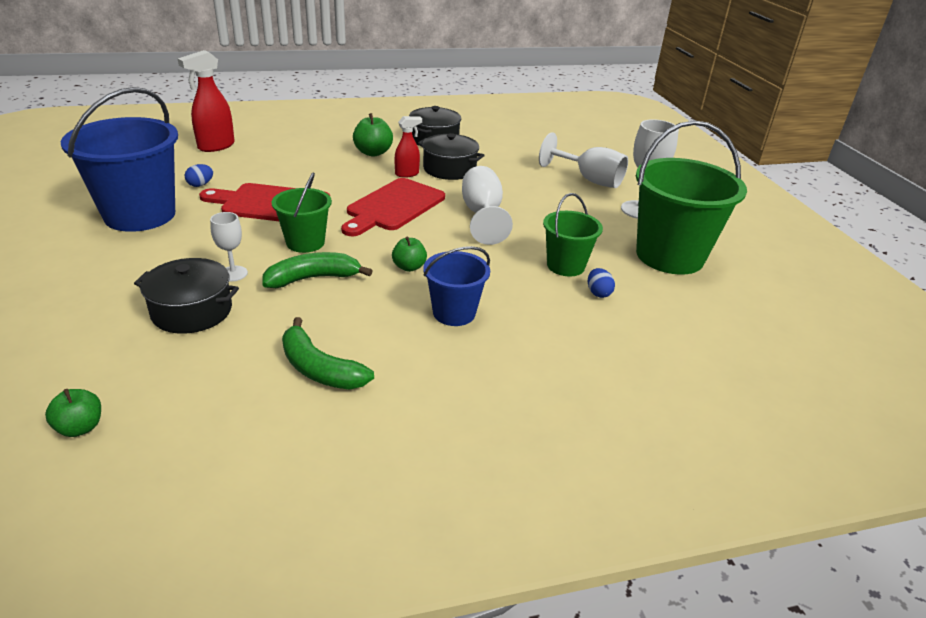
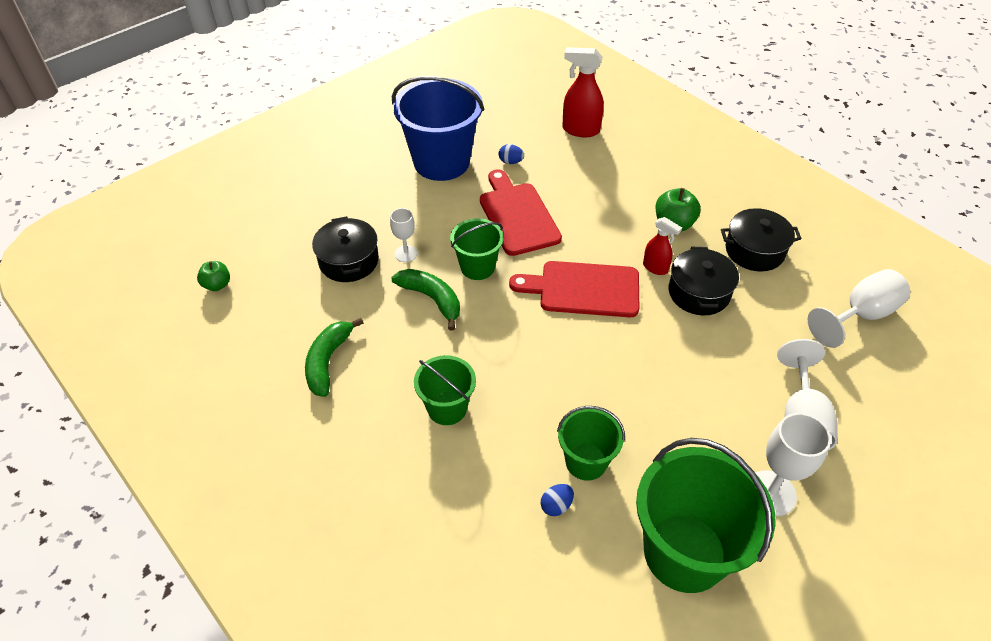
camera: 65 degrees right, 15 degrees up
(409, 267) = (492, 348): green apple -> none
(454, 313) = (447, 408): blue bucket -> green bucket
(482, 215) = (626, 358): white goblet -> white goblet (860, 315)

